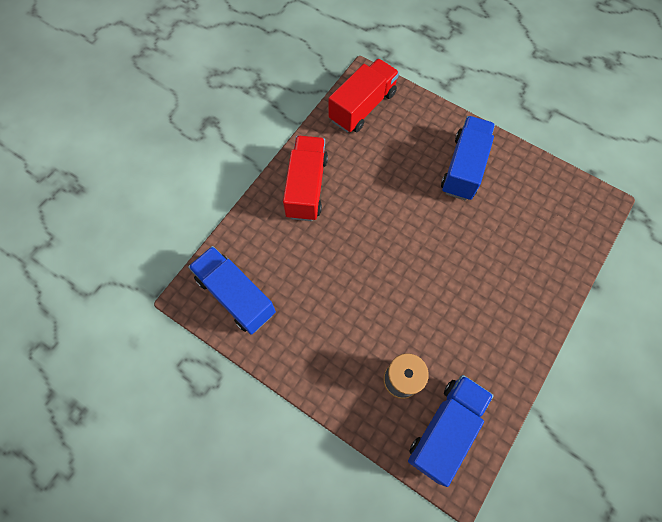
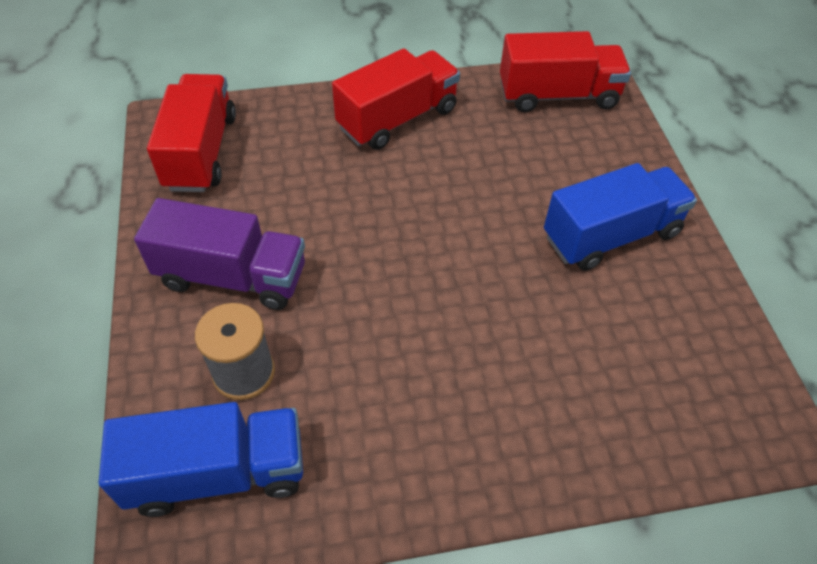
camera: 45 degrees right, 15 degrees down
(236, 295) = (201, 152): blue truck -> red truck
(339, 343) = (232, 277): none -> purple truck

